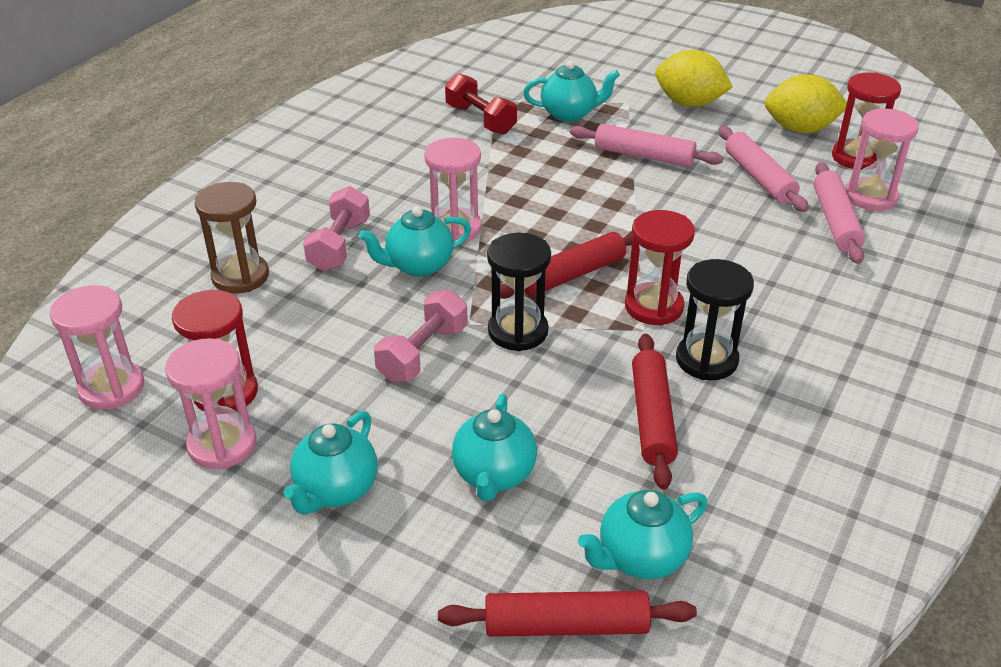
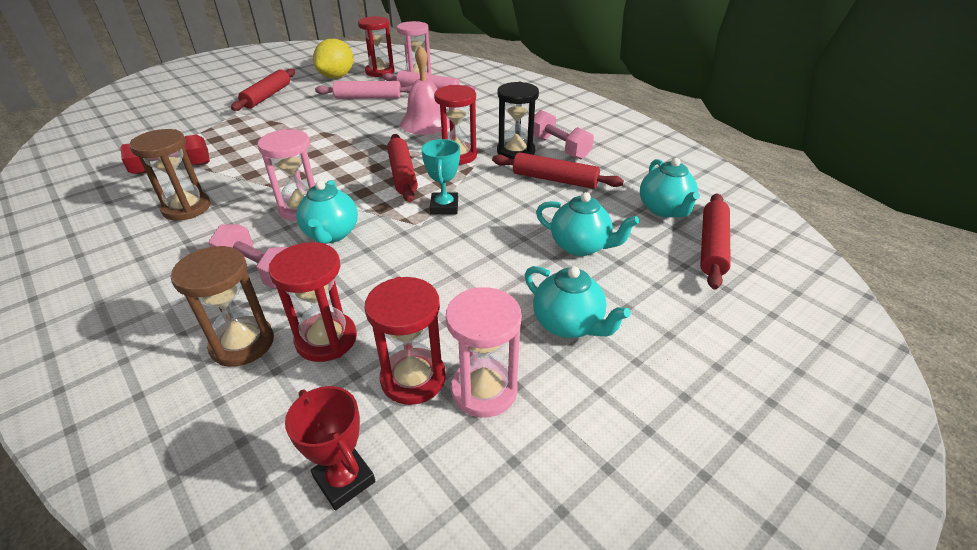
camera: 70 degrees left, 0 degrees up
(111, 388) = (344, 479): pink hourglass -> red trophy
(260, 322) = (326, 339): none -> red hourglass
(416, 160) = (186, 208): none -> brown hourglass
(423, 353) = (438, 252): pink dumbbell -> pink dumbbell (559, 148)
(518, 331) = (444, 207): black hourglass -> turquoise trophy
(569, 114) = (219, 134): turquoise teapot -> none
(644, 155) = (303, 122): pink rolling pin -> none
(689, 103) = (267, 96): yellow lemon -> red rolling pin
(727, 251) = (426, 123): none -> pink bell

